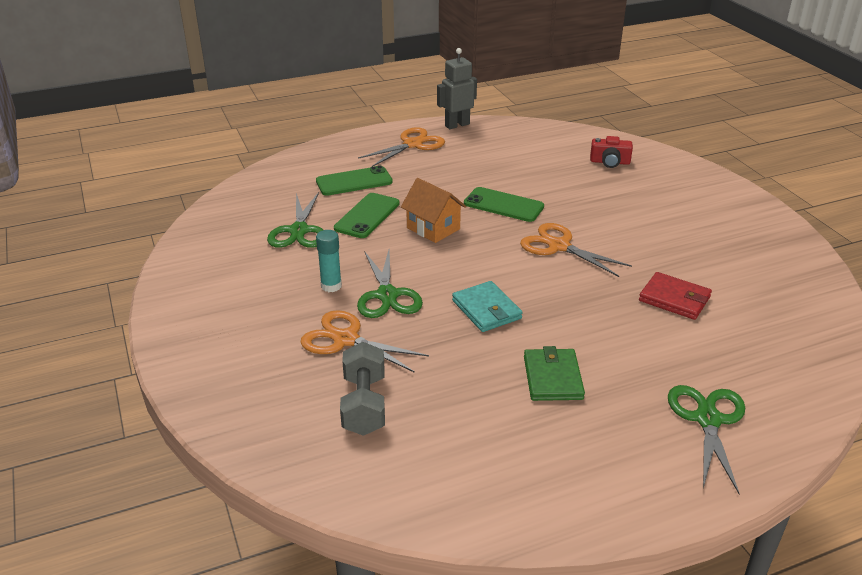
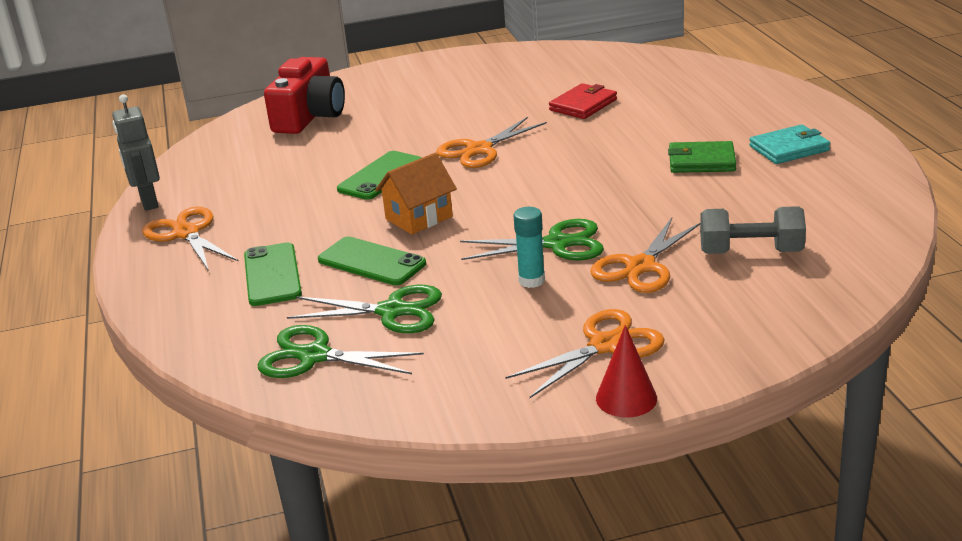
camera: 80 degrees left, 5 degrees down
(164, 335) = (626, 398): none -> red cone
(233, 324) = (605, 345): none -> orange scissors
(486, 309) = (591, 189): turquoise wallet -> turquoise wallet (789, 148)
(610, 162) = (309, 116): red camera -> red camera, size x1.90
(707, 420) = (750, 106): green scissors -> green scissors (314, 356)

